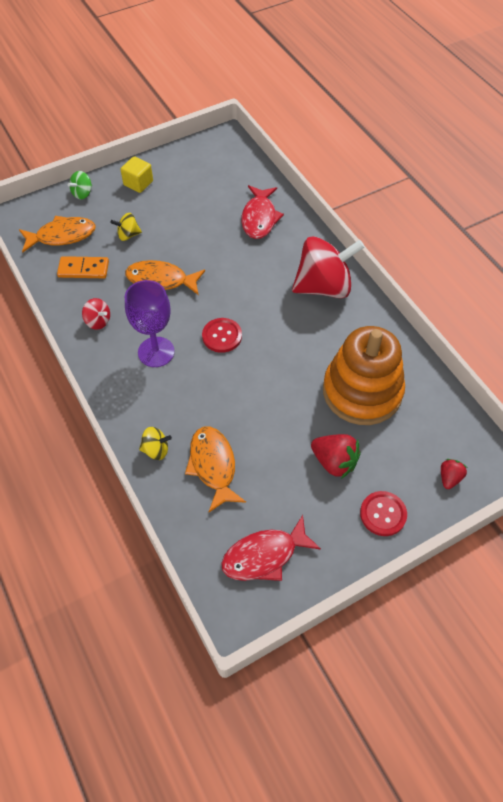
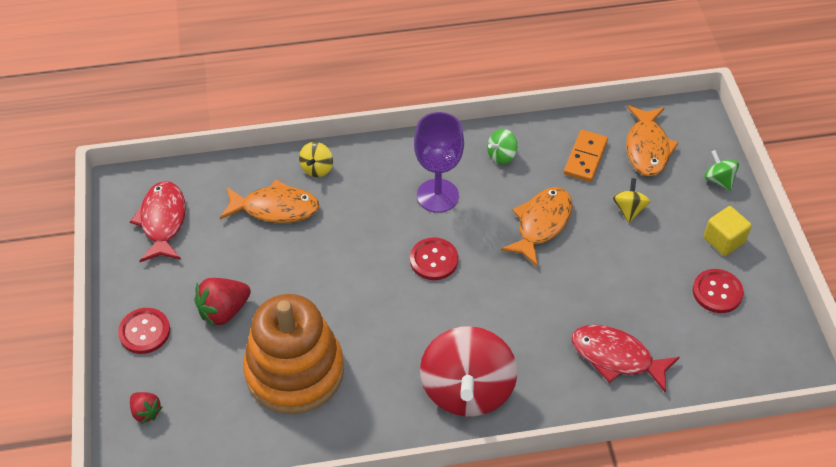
camera: 110 degrees right, 5 degrees down
(98, 321) = (501, 156): red spinning top -> green spinning top
(184, 180) = (717, 292): none -> red button

